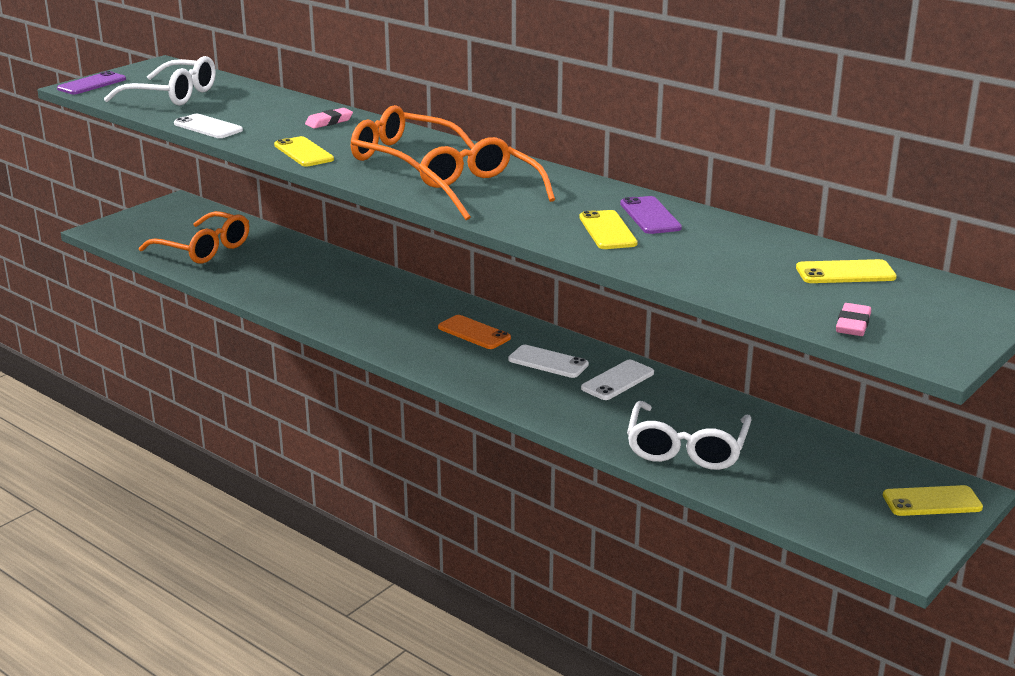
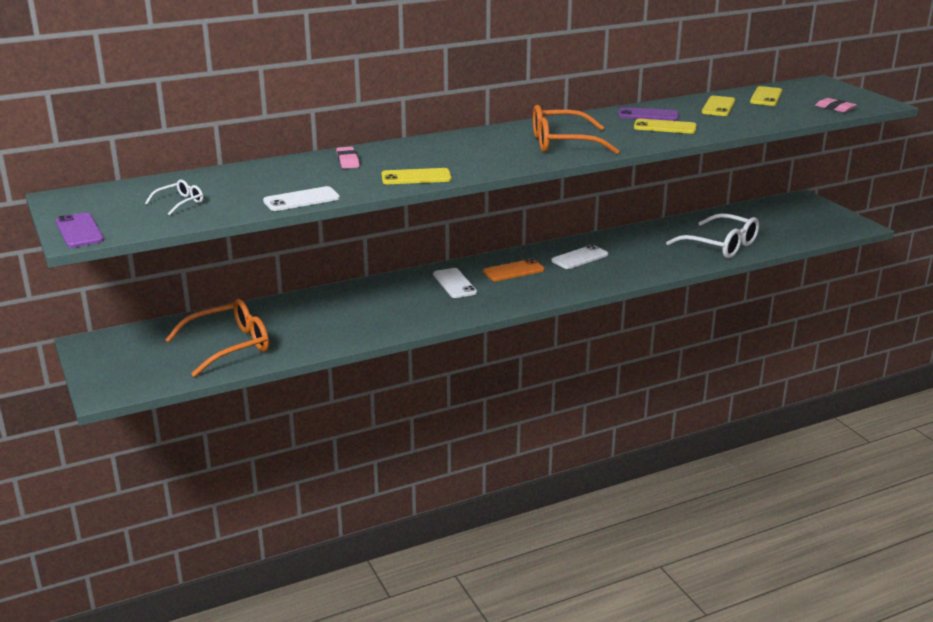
camera: 65 degrees left, 0 degrees up
(172, 95) = (180, 203): white glasses -> white glasses, size x0.48
(403, 156) = (462, 151): orange glasses -> none
(617, 381) = (622, 244): white phone -> white phone (454, 283)
(932, 502) = (808, 207): yellow phone -> yellow phone (718, 107)

